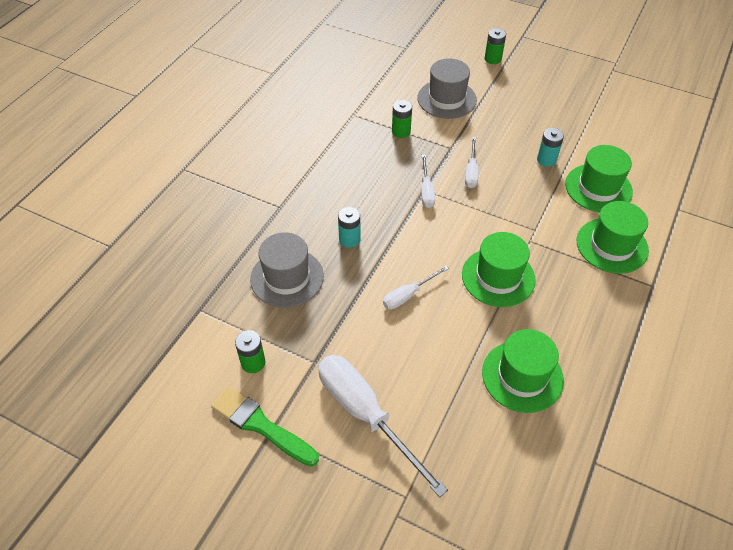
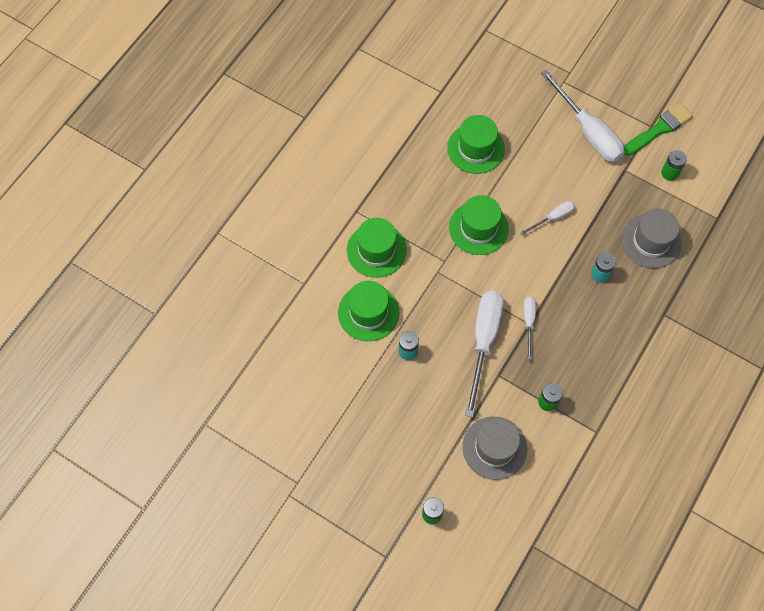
camera: 175 degrees left, 15 degrees up
(261, 425) = (658, 129): green brush -> green brush turned 75 degrees counterclockwise
(471, 172) = (483, 342): white screwdriver -> white screwdriver, size x1.98

